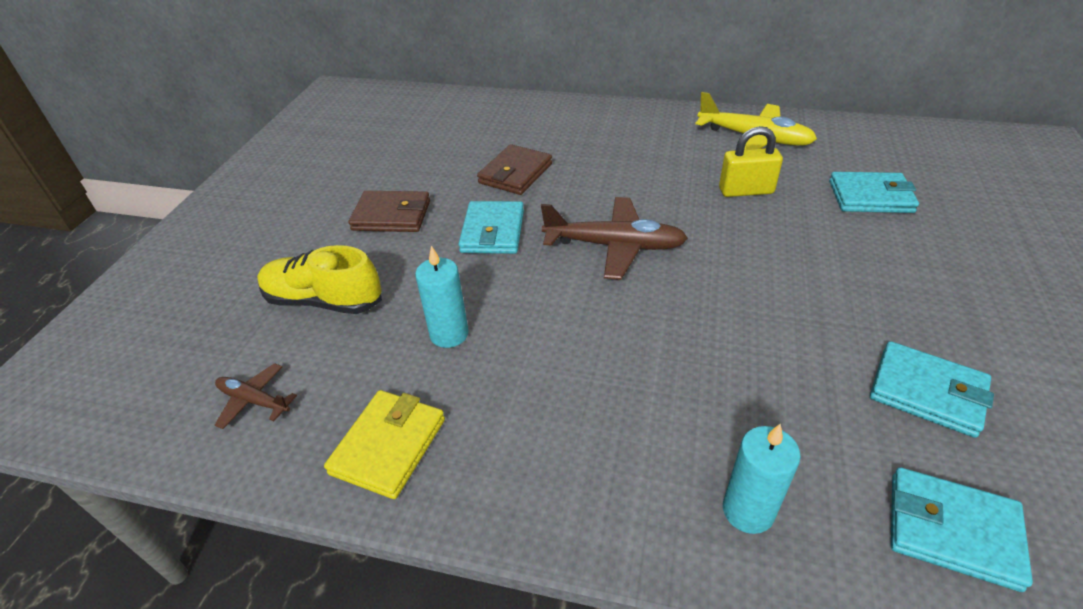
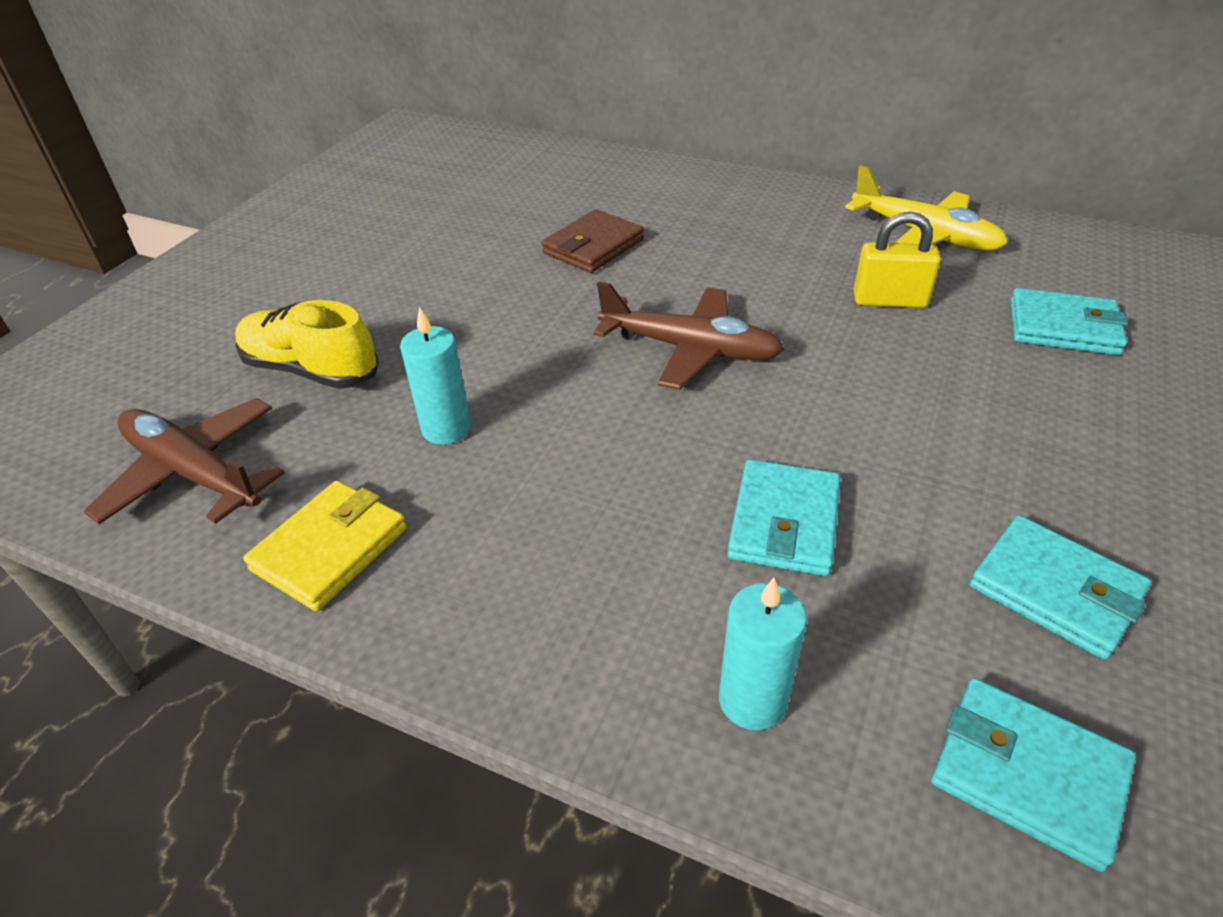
camera: 10 degrees right, 0 degrees up
(254, 401) = (194, 473): brown plane -> brown plane, size x1.90
(392, 215) = (424, 280): brown wallet -> none
(493, 231) = (541, 313): turquoise wallet -> turquoise wallet (784, 522)

